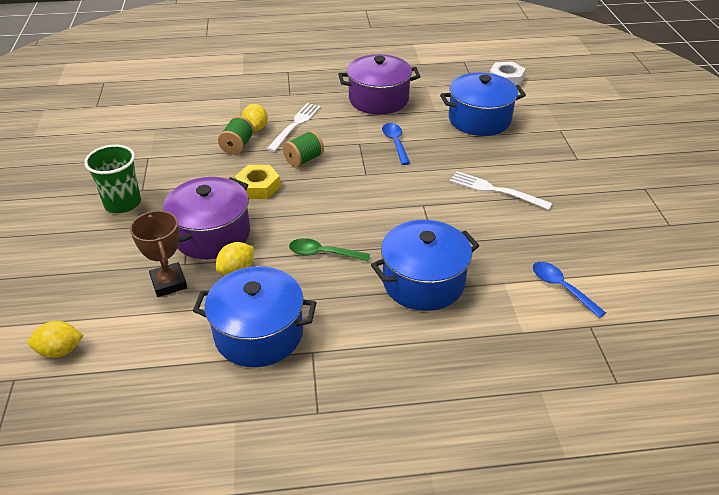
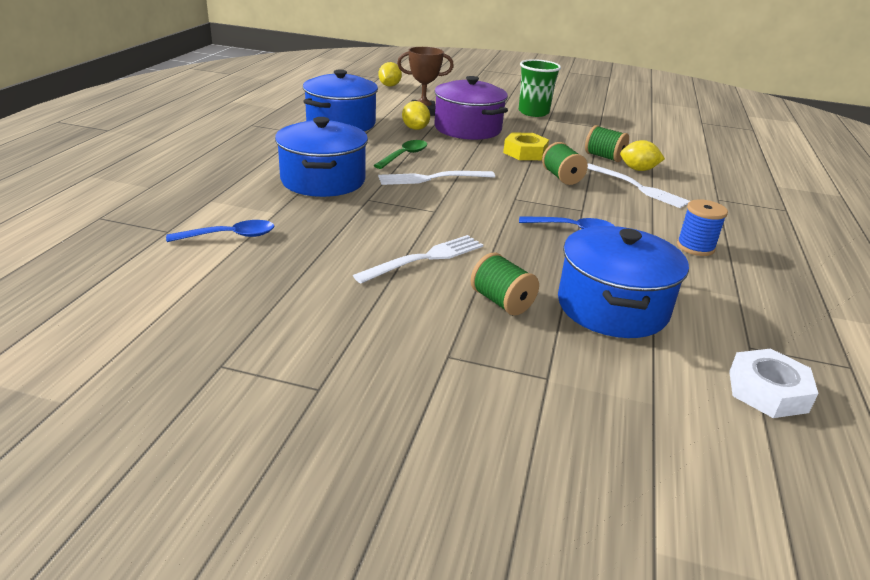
camera: 110 degrees right, 10 degrees down
(363, 222) = (432, 178): none -> white fork
(378, 99) = (695, 247): purple pot -> blue spool
(513, 153) = (502, 302): none -> green spool

